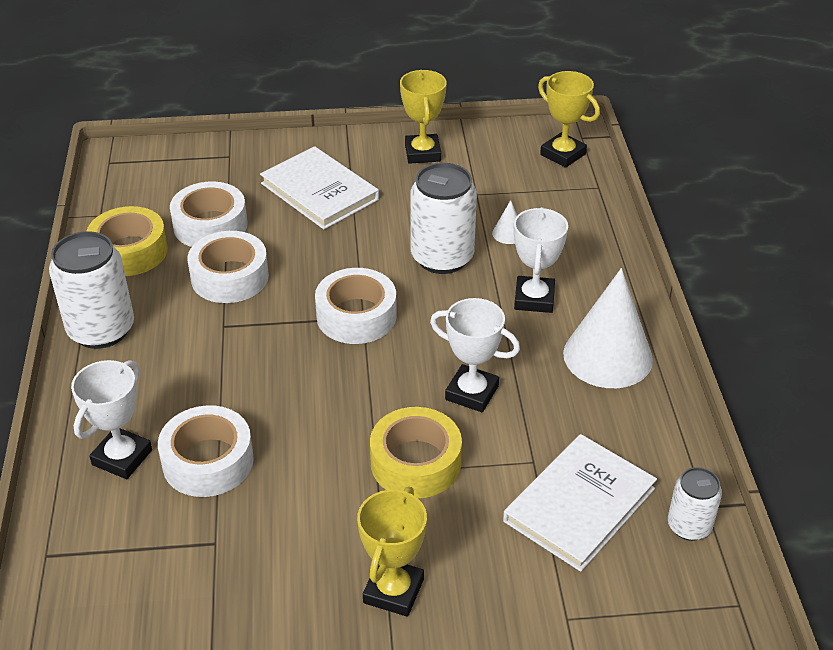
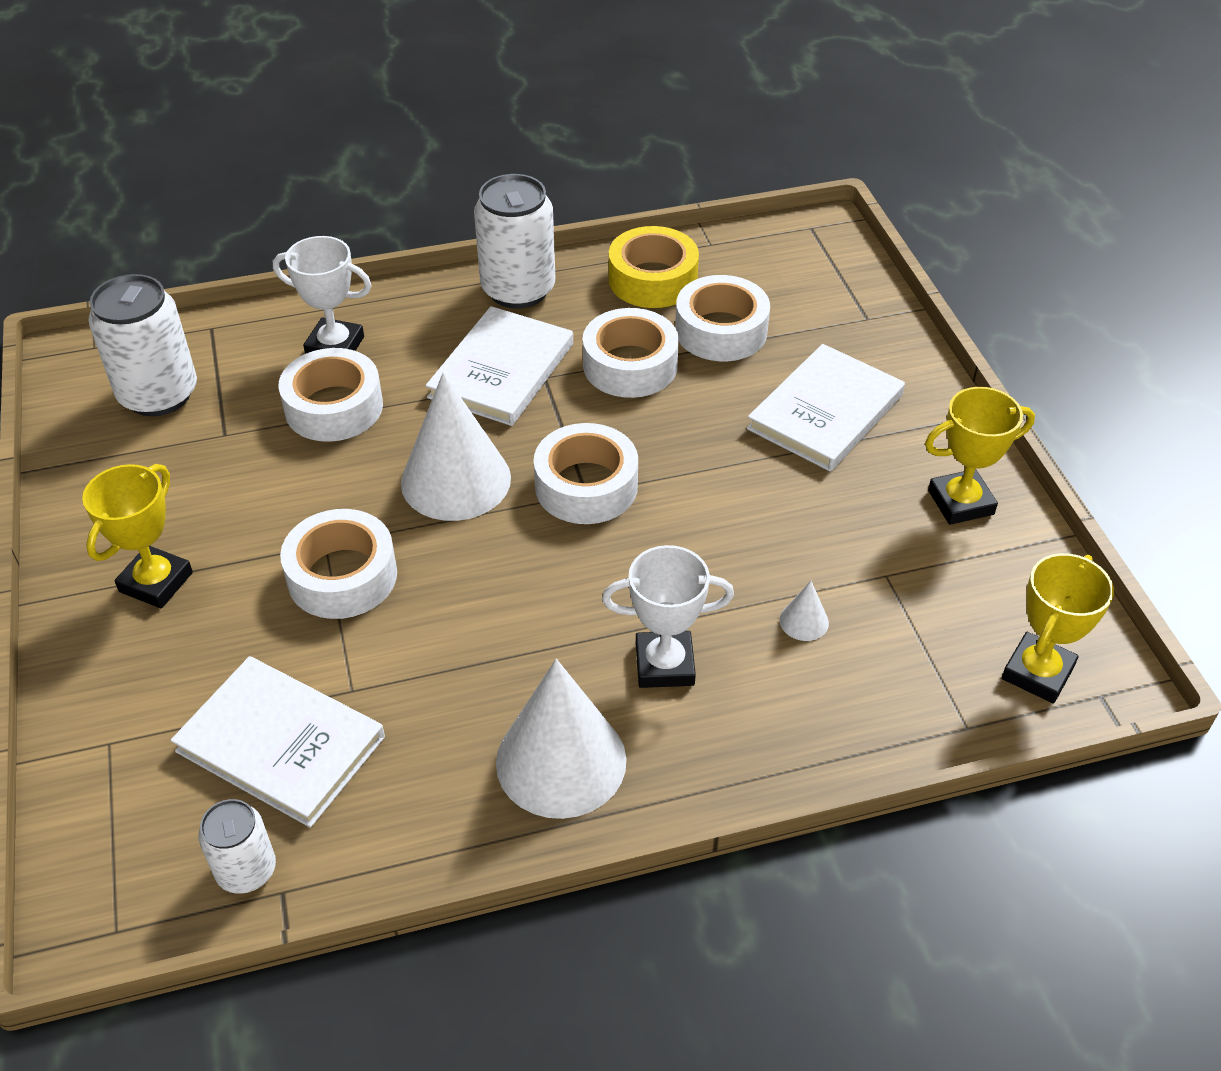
camera: 80 degrees right, 5 degrees up
(205, 349) = (502, 370): none -> white book
(327, 387) = (456, 480): none -> white cone
(393, 591) = (156, 582): yellow trophy -> yellow trophy turned 75 degrees counterclockwise
(415, 462) = (342, 576): yellow tape -> white tape
(442, 257) = (725, 554): white can -> white can (158, 394)
(471, 393) = (465, 615): white trophy -> none

